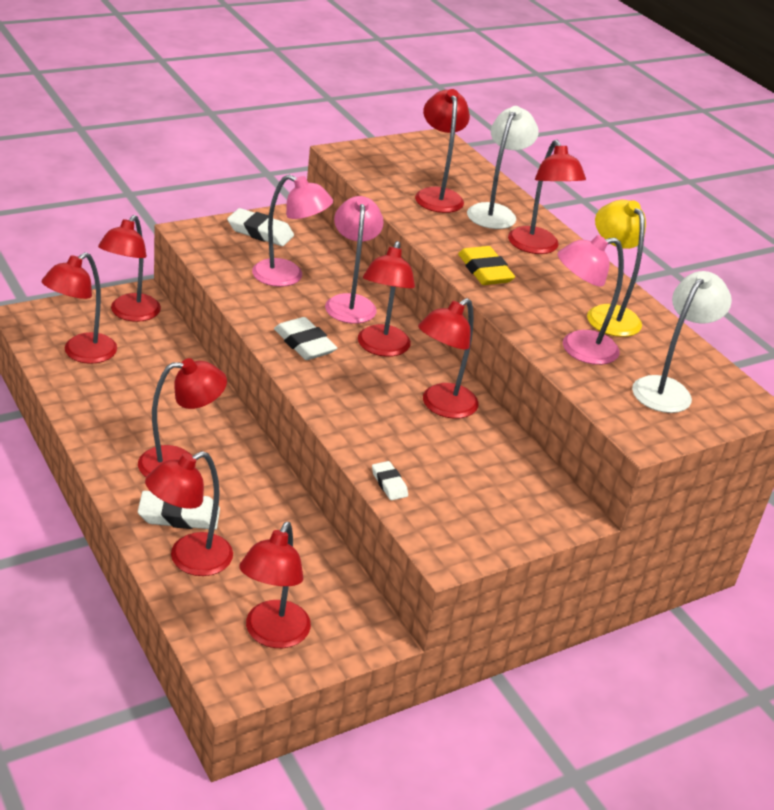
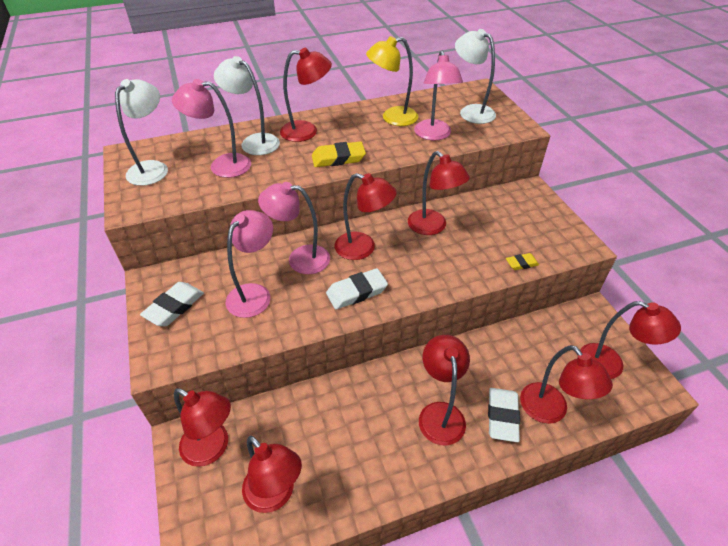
camera: 75 degrees left, 10 degrees up
(389, 484) = (521, 263): white eraser -> yellow eraser
(416, 157) = (153, 168): none -> white lamp
(437, 195) = (222, 165): red lamp -> pink lamp

